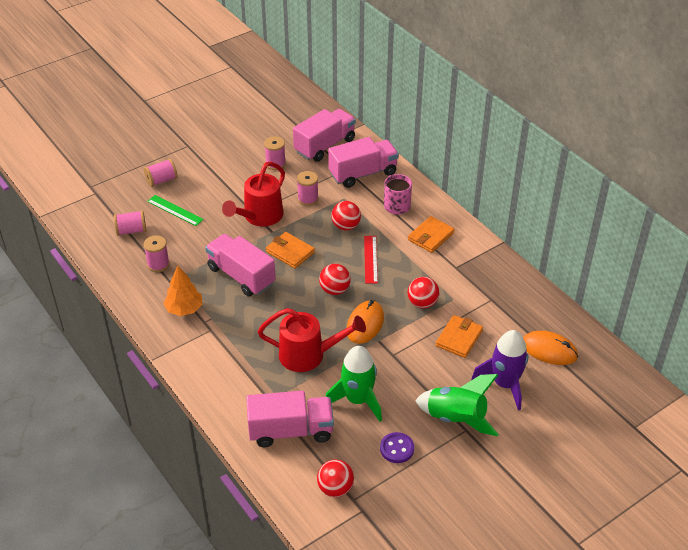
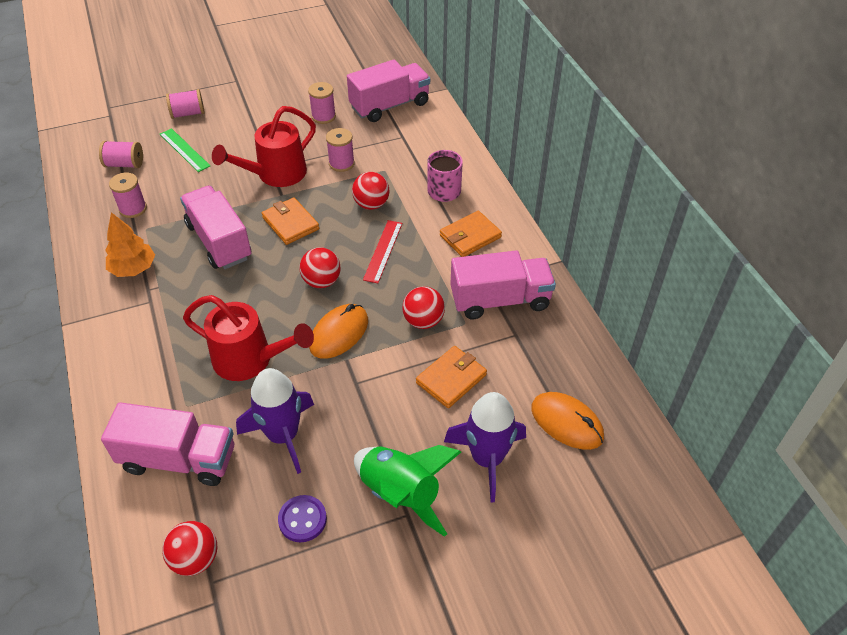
camera: 15 degrees right, 5 degrees up
(357, 400) = (283, 435): green rocket -> purple rocket
(363, 174) = (420, 145): pink truck -> pink truck (500, 300)

